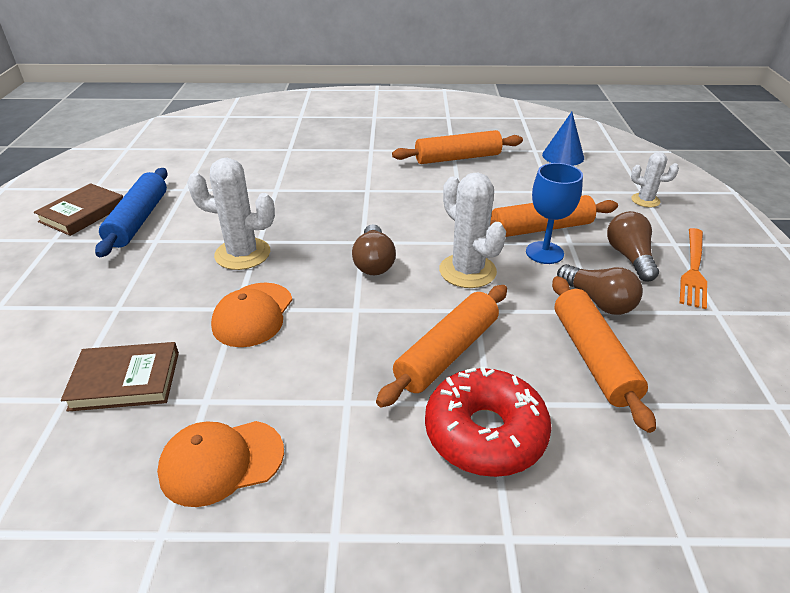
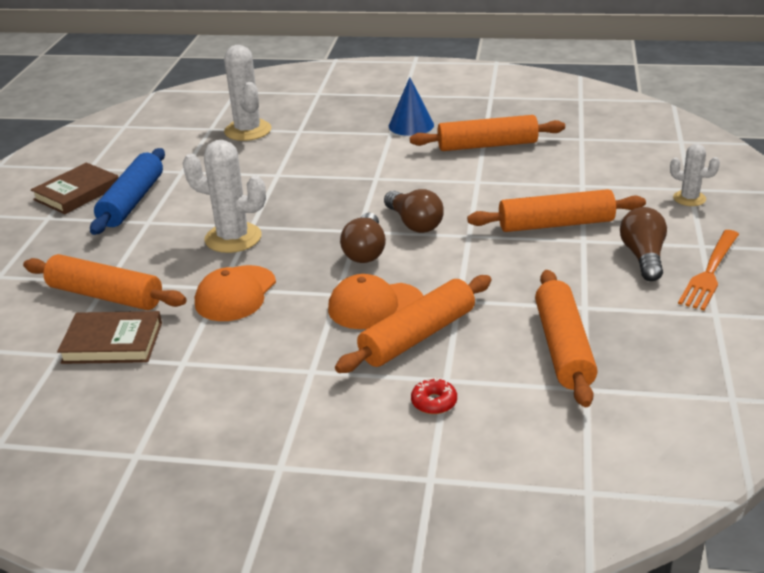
camera: 10 degrees right, 5 degrees down
(115, 324) = (105, 295): none -> orange rolling pin
(221, 462) = (191, 409): orange cap -> orange cap (375, 306)
(467, 271) = (461, 263): white cactus -> white cactus (248, 131)
(485, 433) = (434, 402): red donut -> red donut, size x0.40
(544, 253) = (550, 249): blue goblet -> none
(563, 156) = (612, 146): blue cone -> blue cone (411, 125)
(598, 301) = (590, 298): brown light bulb -> brown light bulb (414, 223)

